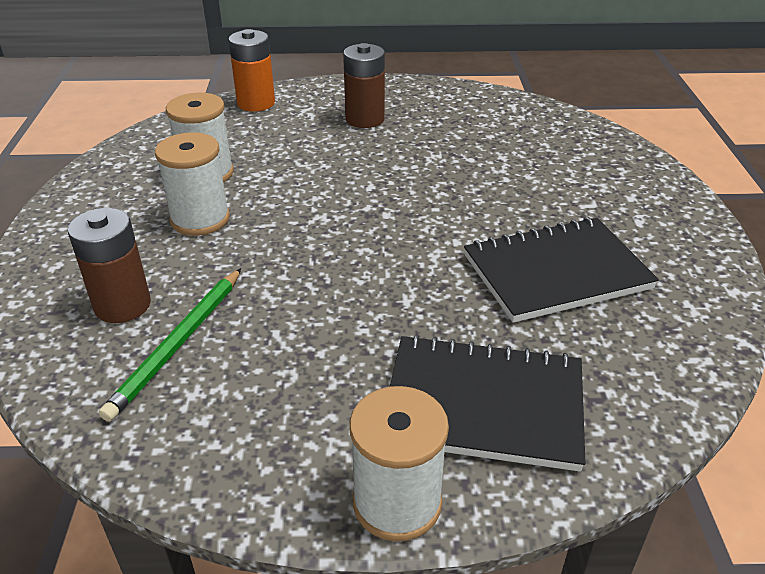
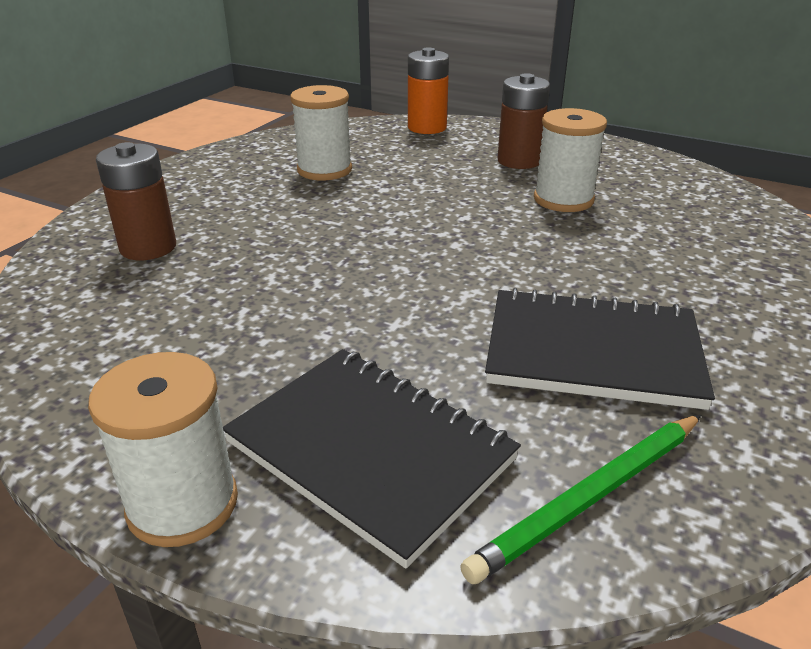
camera: 30 degrees right, 5 degrees down
(178, 344) = (155, 290): green pencil -> green pencil (591, 498)
(200, 219) = (280, 202): white spool -> white spool (563, 200)

